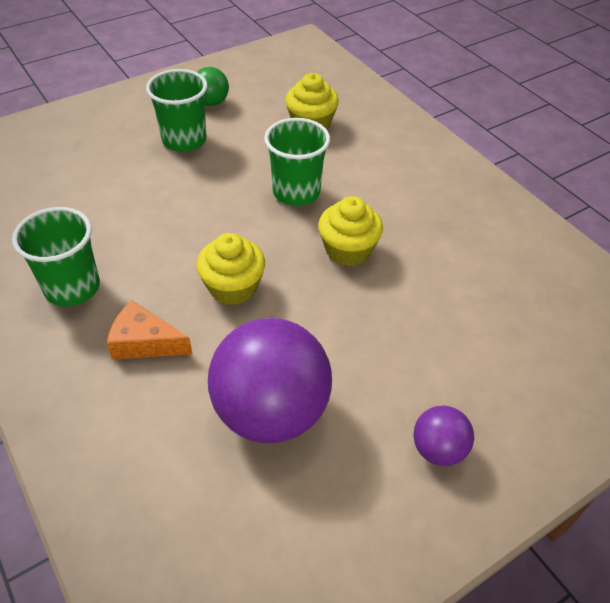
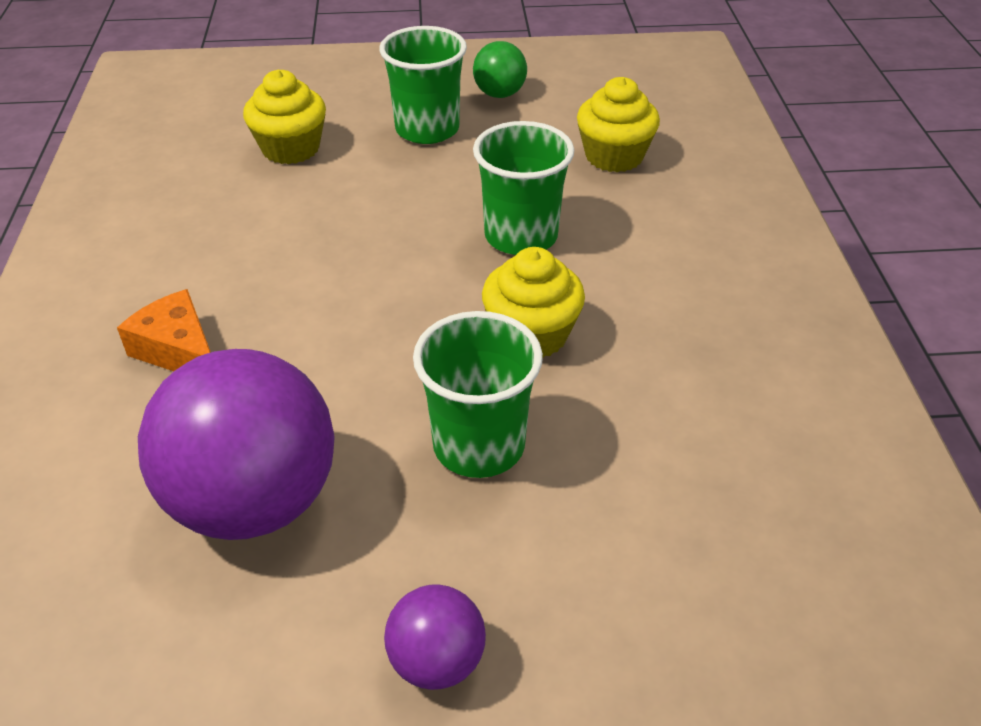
camera: 30 degrees right, 5 degrees down
(72, 287) = (155, 257): green cup -> green cup (479, 445)
(233, 287) = (338, 326): yellow cupcake -> yellow cupcake (291, 148)

